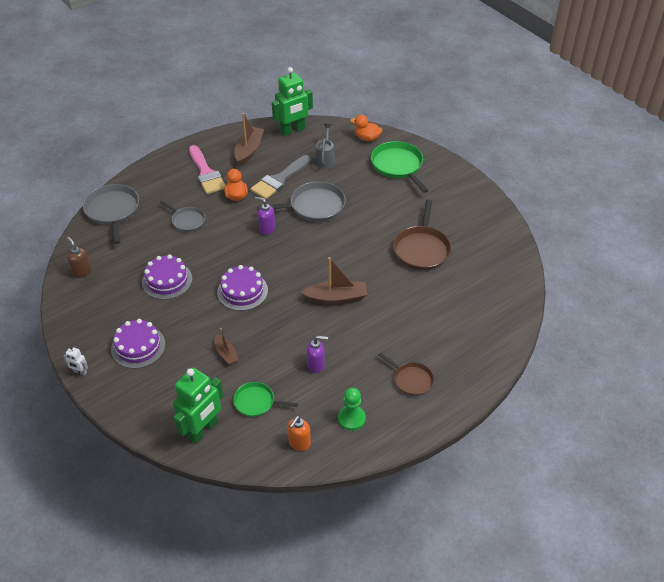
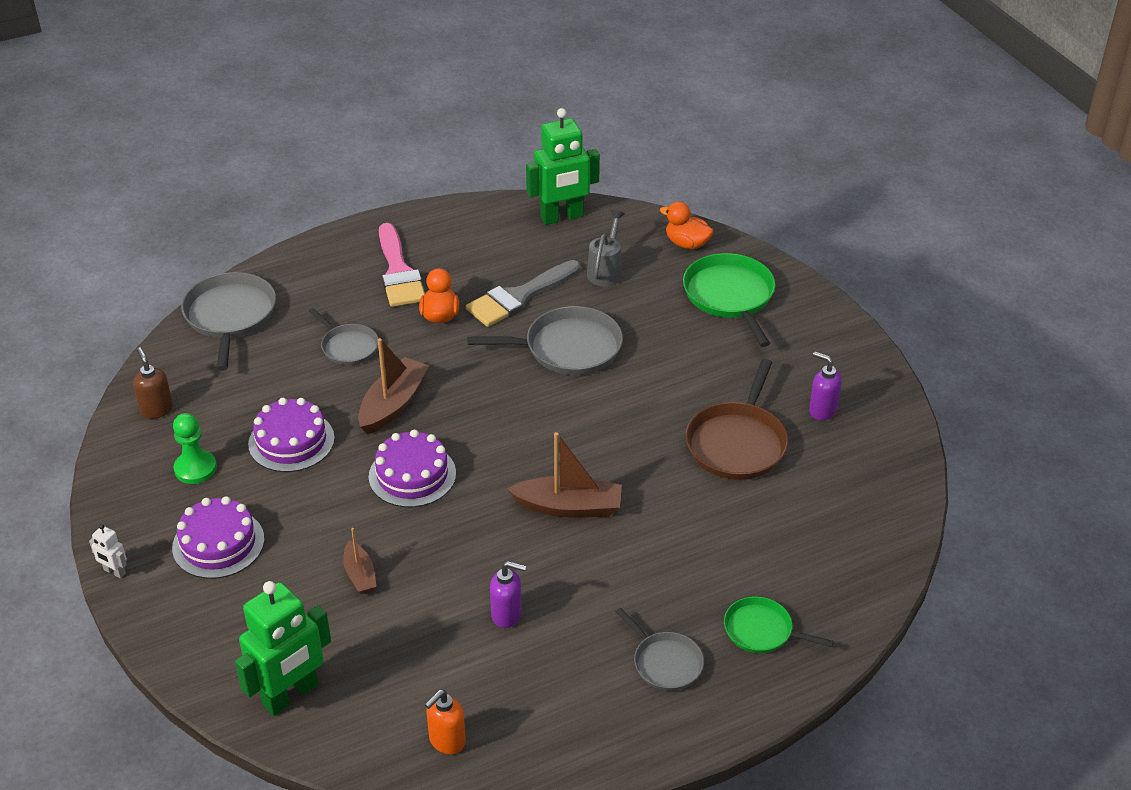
camera: 10 degrees right, 5 degrees down
(249, 150) = (479, 242): brown boat -> brown boat (393, 404)
(256, 402) = (391, 662): green pan -> green pan (761, 630)
(267, 229) = (478, 376): purple soap dispenser -> purple soap dispenser (822, 410)
(351, 418) = (545, 713): green pawn -> green pawn (195, 468)
(411, 380) = (665, 662): brown pan -> grey pan

